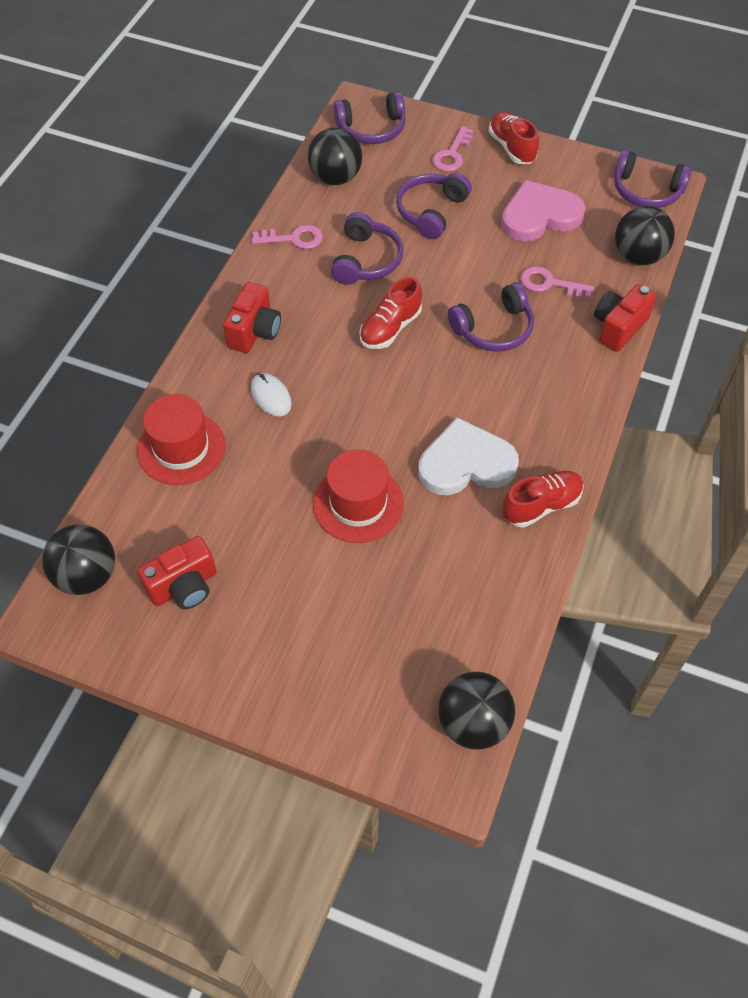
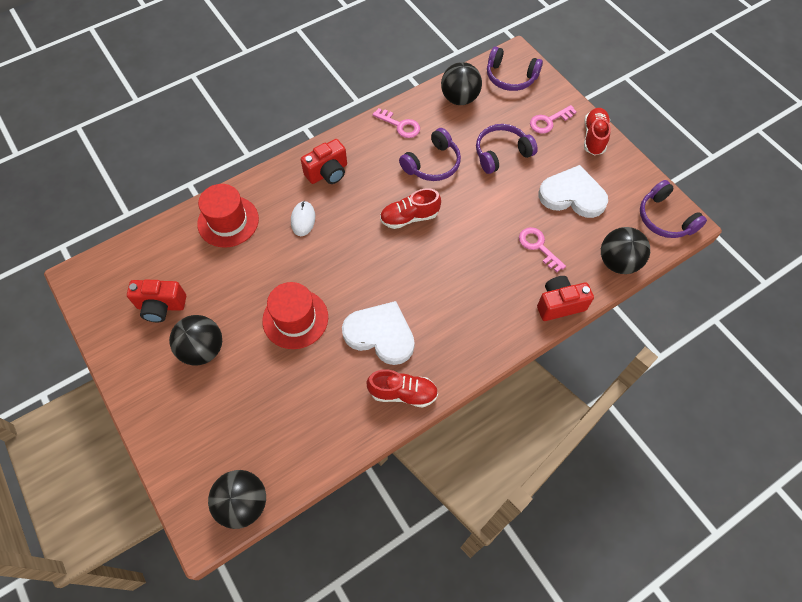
camera: 35 degrees right, 5 degrees up
(87, 575) = (119, 266): black ball -> black ball (203, 349)
(493, 328) = (474, 256): purple headphones -> none
(540, 215) = (572, 195): pink heart -> white heart

